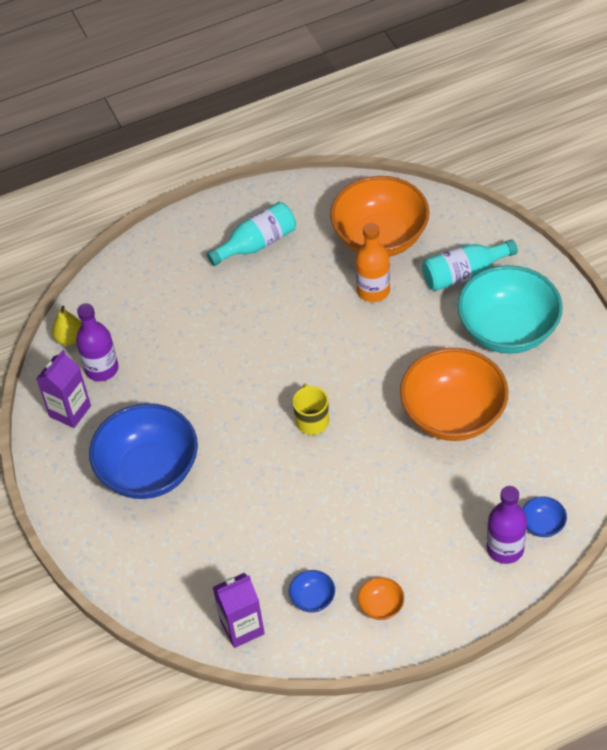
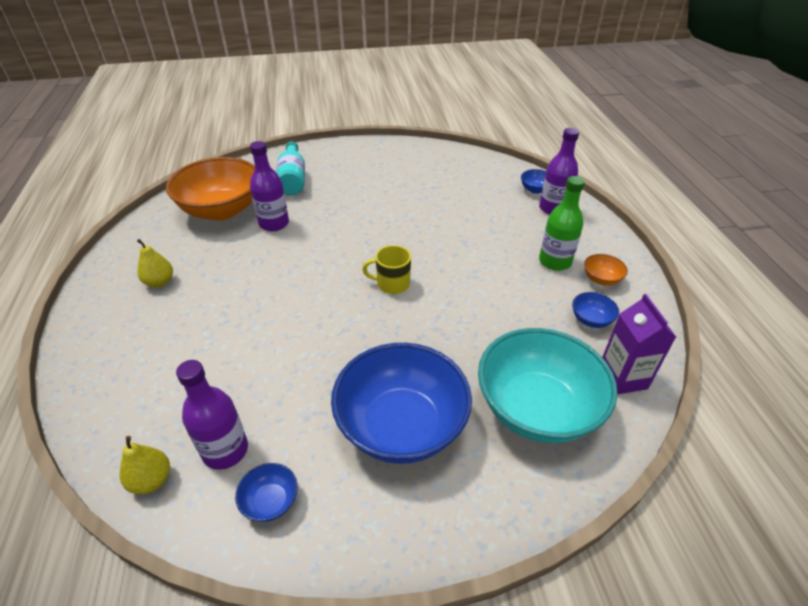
camera: 80 degrees left, 10 degrees down
(70, 411) = (270, 501): purple carton -> blue bowl
(257, 244) = (160, 282): turquoise bottle -> yellow pear
(373, 290) = (274, 224): orange bottle -> purple bottle
(397, 559) = (555, 261): none -> green bottle
(453, 414) = (422, 208): orange bowl -> none
(508, 330) = (358, 171): turquoise bowl -> turquoise bowl (537, 408)

